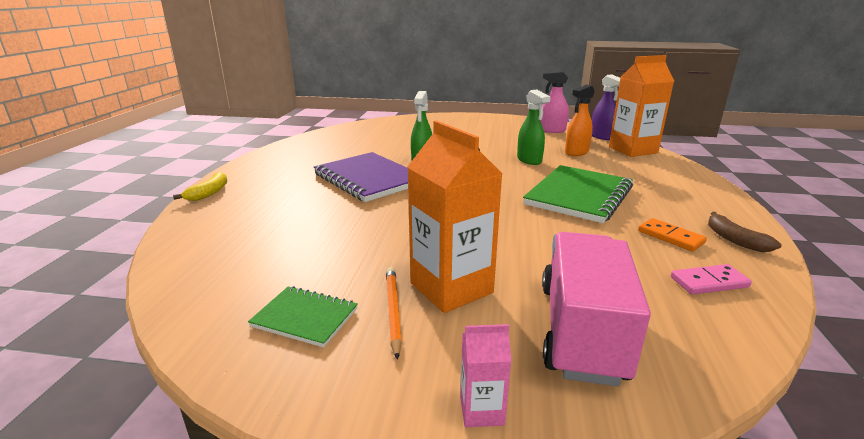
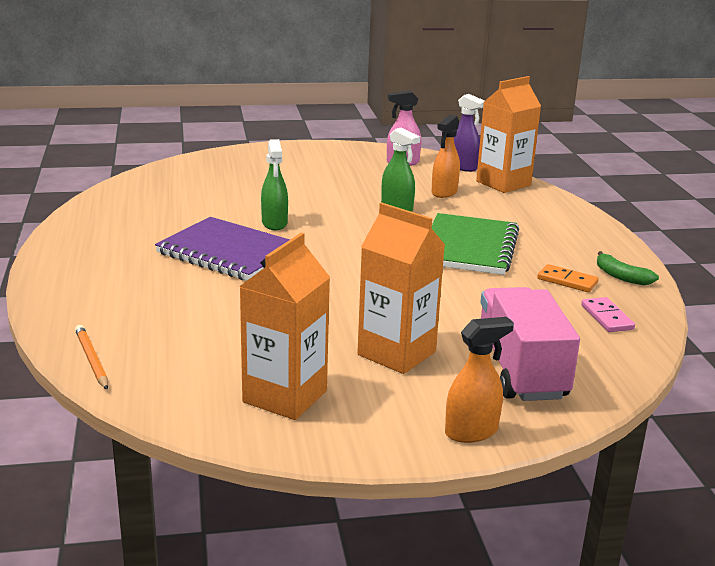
camera: 20 degrees left, 0 degrees up
(209, 193) = (47, 292): yellow banana -> none
(305, 318) = (285, 396): green notebook -> orange carton
(393, 311) = (358, 379): orange pencil -> orange pencil (91, 360)
(481, 410) = (471, 432): pink carton -> orange spray bottle
(709, 282) = (607, 317): pink domino -> pink domino turned 75 degrees counterclockwise
(734, 240) = (621, 276): brown banana -> green banana

